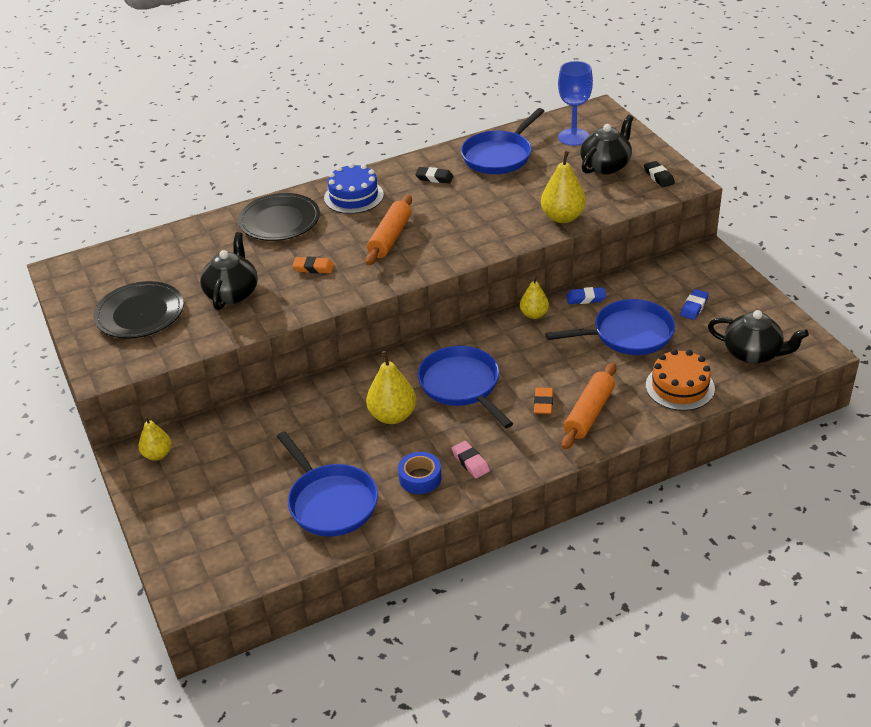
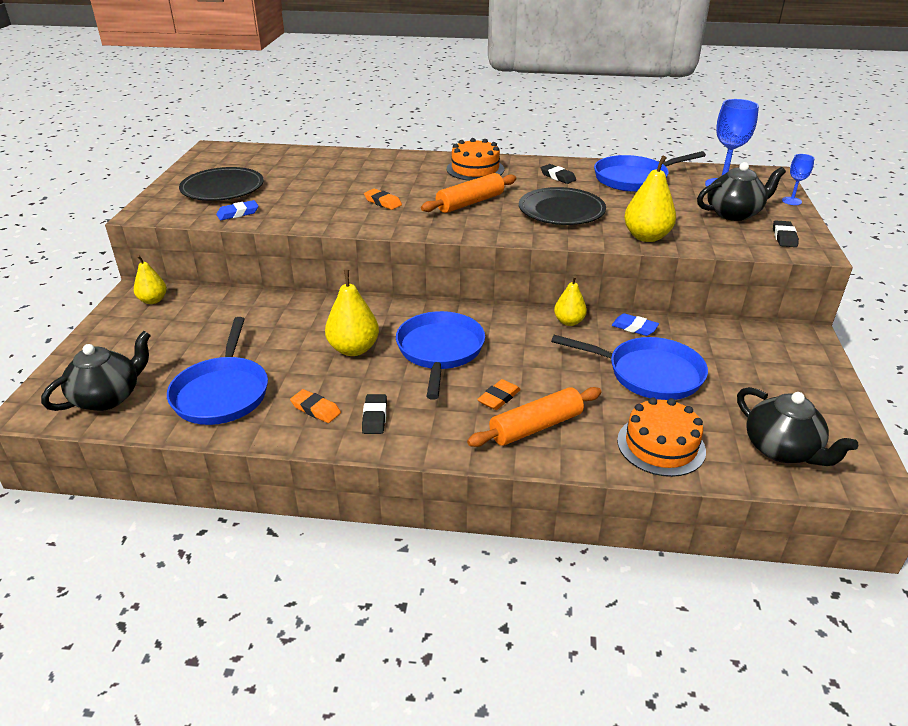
camera: 30 degrees right, 5 degrees down
(232, 293) = (301, 198): black teapot -> black teapot (108, 397)
(279, 221) = (398, 167): black plate -> black plate (561, 210)
(353, 196) = (475, 169): blue cake -> orange cake
(420, 478) = (316, 409): blue tape -> orange eraser
(470, 462) = (375, 417): pink eraser -> black eraser
(637, 135) = (791, 201): none -> blue goblet
(694, 307) = (747, 378): blue eraser -> blue eraser (238, 213)

